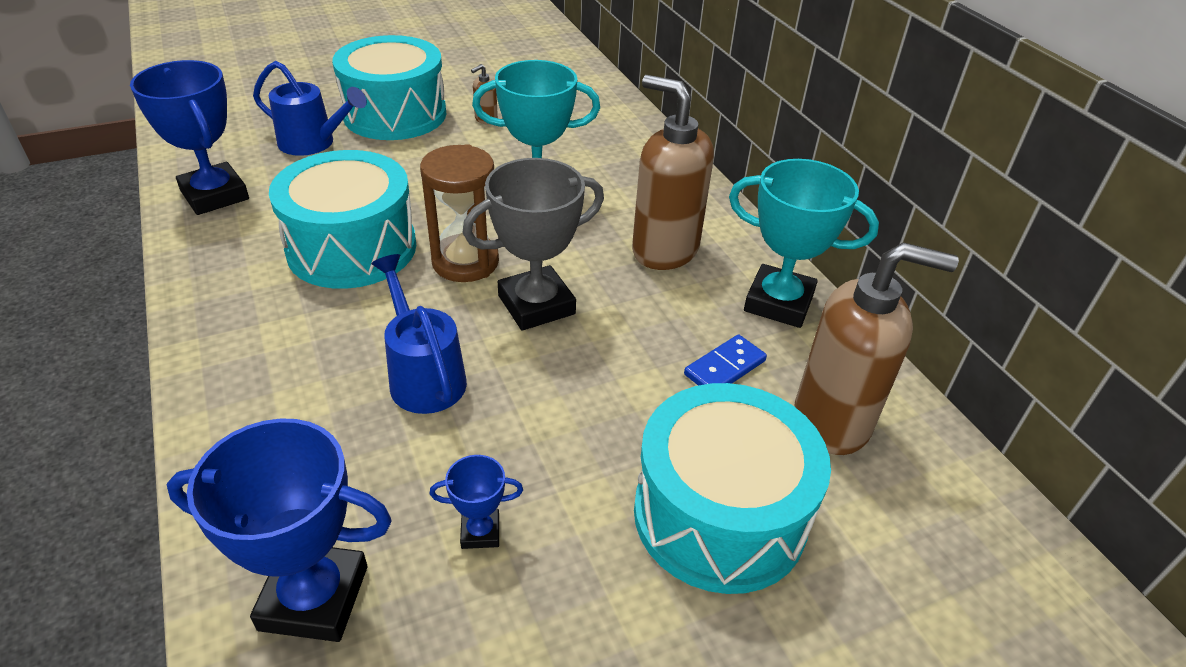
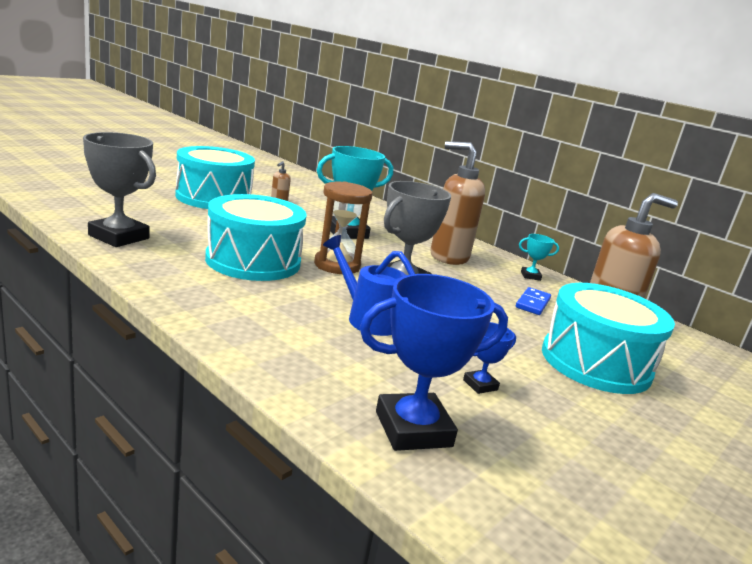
camera: 25 degrees left, 20 degrees down
(214, 195) = (119, 237): blue trophy -> grey trophy
(314, 143) = (169, 211): blue watering can -> none
(778, 303) = (530, 276): turquoise trophy -> turquoise trophy, size x0.48

